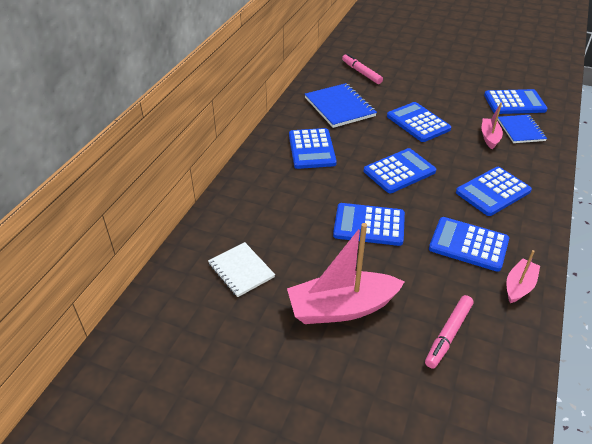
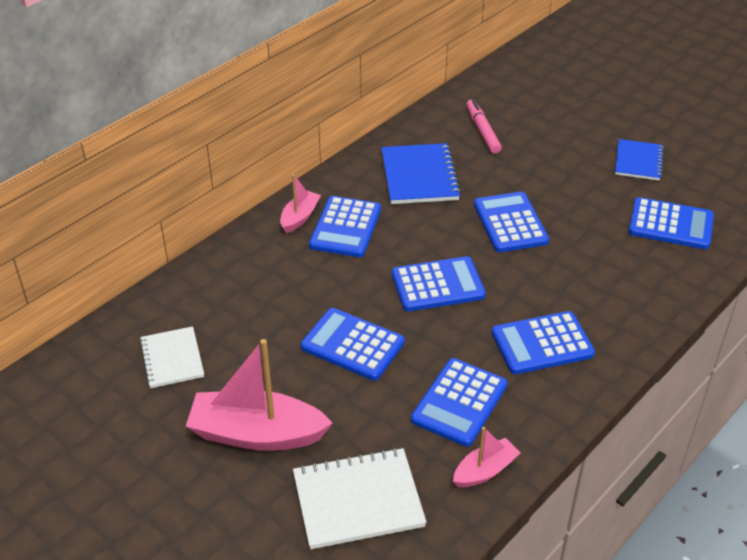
camera: 20 degrees right, 0 degrees up
(448, 334) = (358, 500): pink marker -> white notebook
(468, 244) = (459, 402): blue calculator -> blue calculator turned 105 degrees counterclockwise
(489, 137) = (595, 267): pink boat -> pink boat (300, 217)
(520, 130) = (648, 267): blue notebook -> blue notebook (638, 161)

